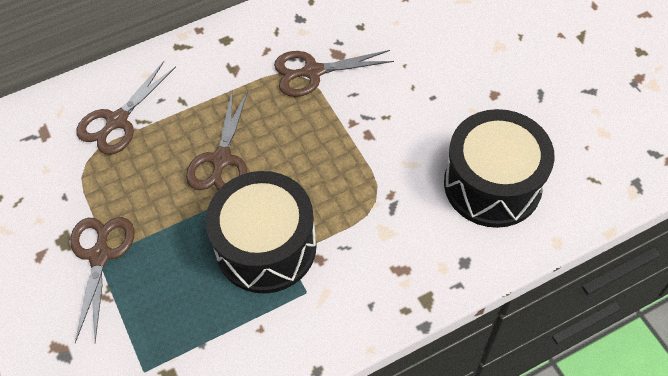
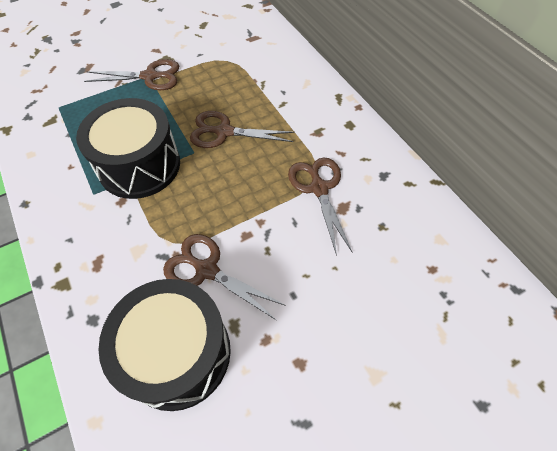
camera: 85 degrees right, 0 degrees up
(117, 121) = (262, 71): brown scissors -> brown scissors (207, 270)

